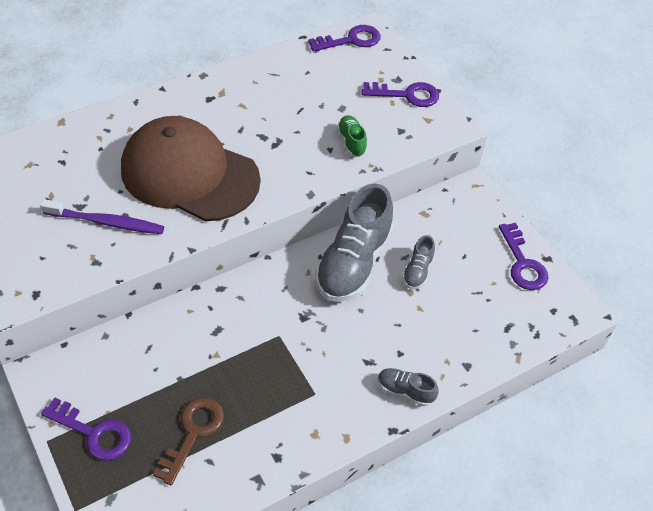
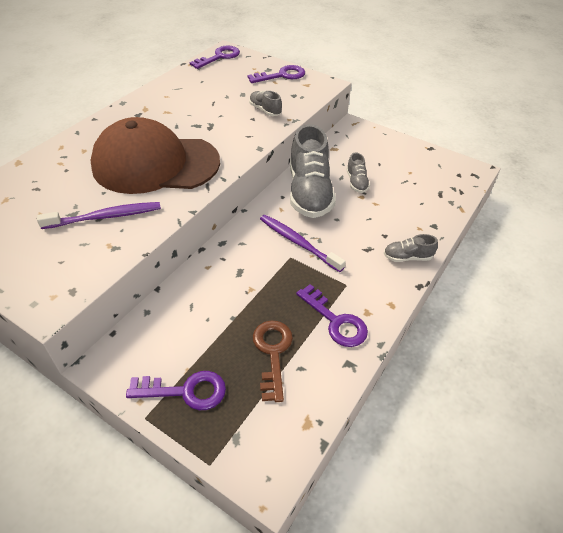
camera: 25 degrees left, 5 degrees down
(298, 321) = (298, 242): none -> purple toothbrush
(351, 142) = (265, 110): green shoe -> grey shoe
(523, 263) = (418, 155): purple key -> purple key (336, 321)

